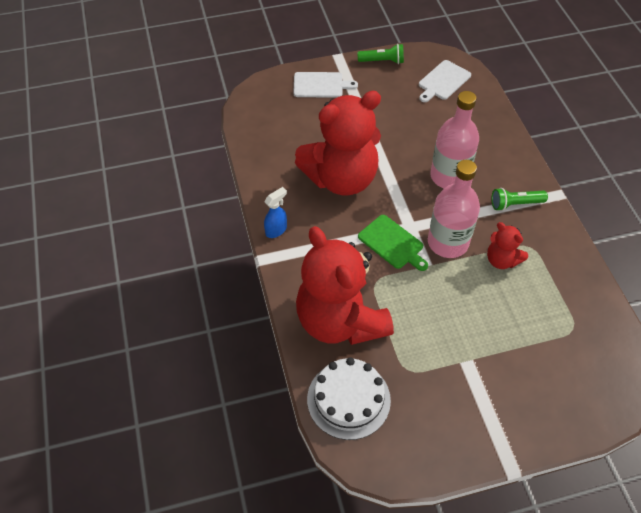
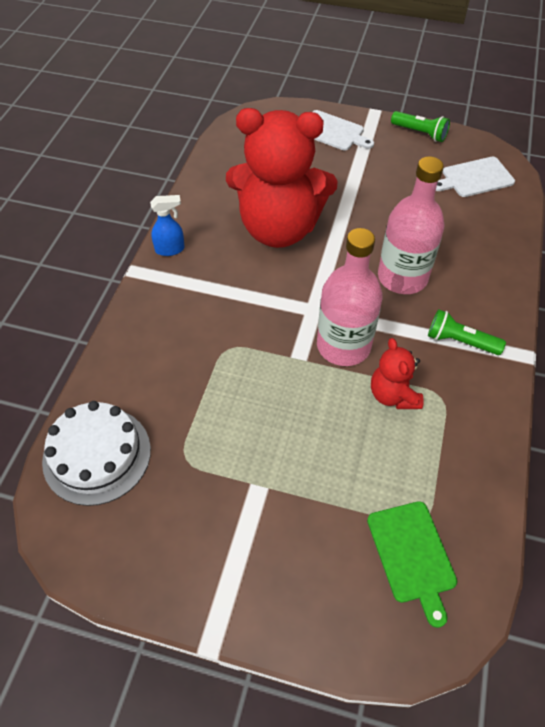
camera: 30 degrees right, 0 degrees up
(340, 321) = (157, 369): red teddy bear -> none
(392, 243) = (280, 317): green cutting board -> green cutting board (412, 555)

